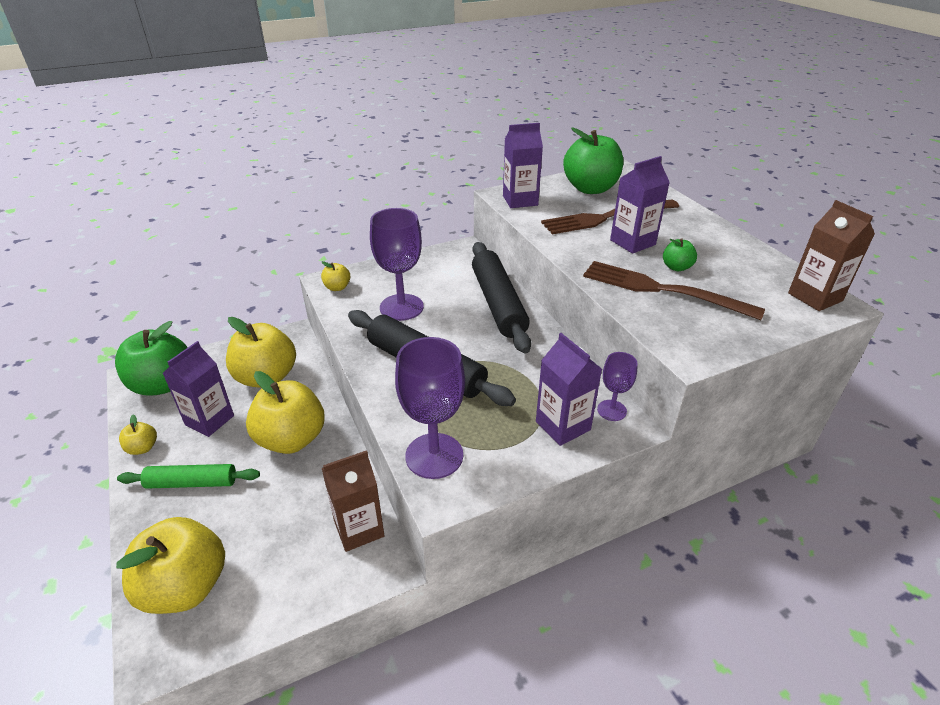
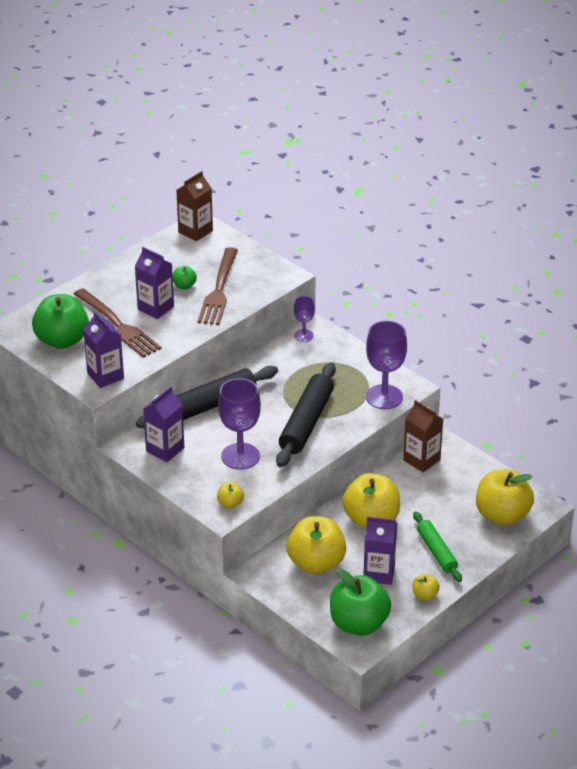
camera: 110 degrees left, 0 degrees up
(563, 425) = (329, 352): purple carton -> purple carton (165, 449)

